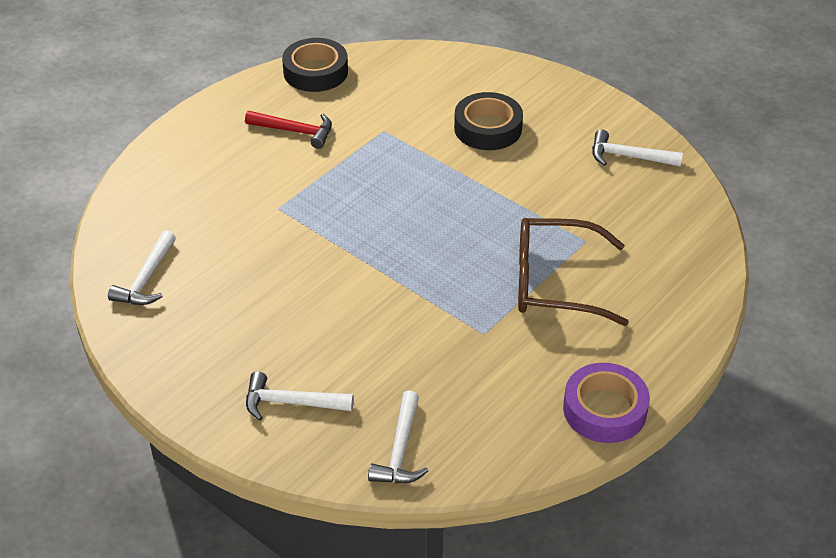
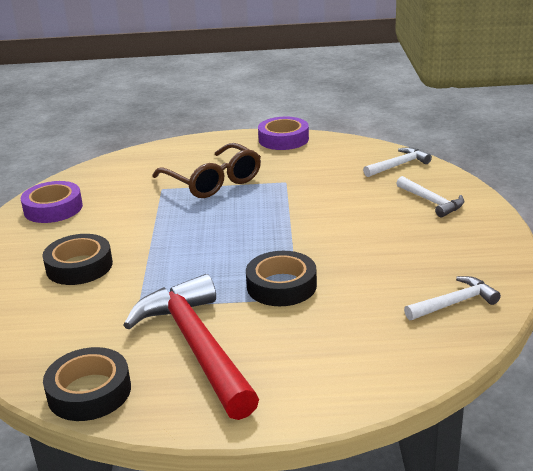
camera: 130 degrees left, 15 degrees down
(295, 131) = (196, 346): red hammer -> red hammer, size x2.01
(304, 210) = (281, 286): none -> black tape
(628, 157) = (53, 208): white hammer -> purple tape

